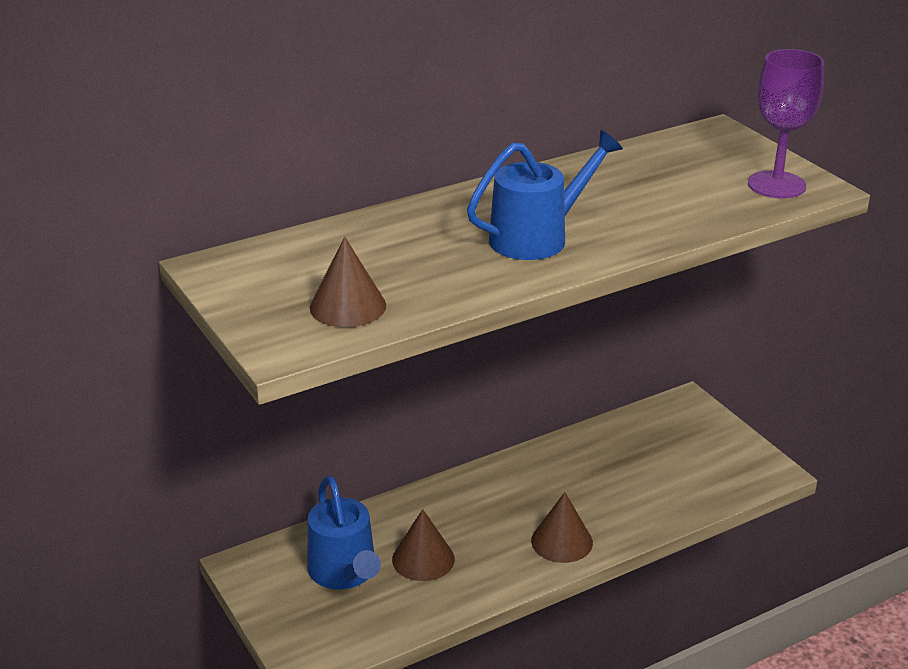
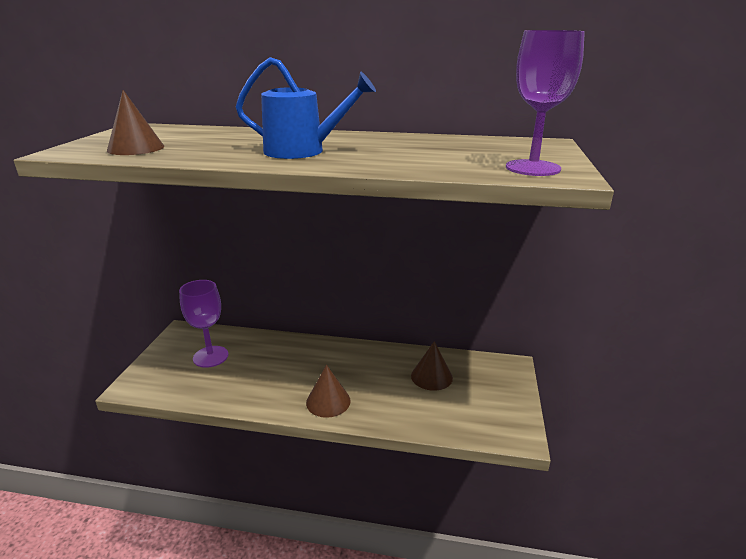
camera: 40 degrees right, 5 degrees down
(345, 573) = (210, 356): blue watering can -> purple goblet
(423, 559) = (251, 370): brown cone -> brown cone (431, 376)

